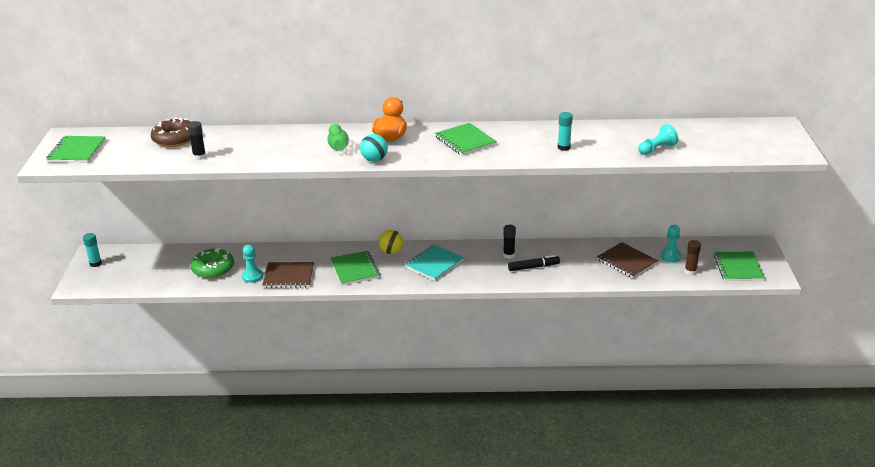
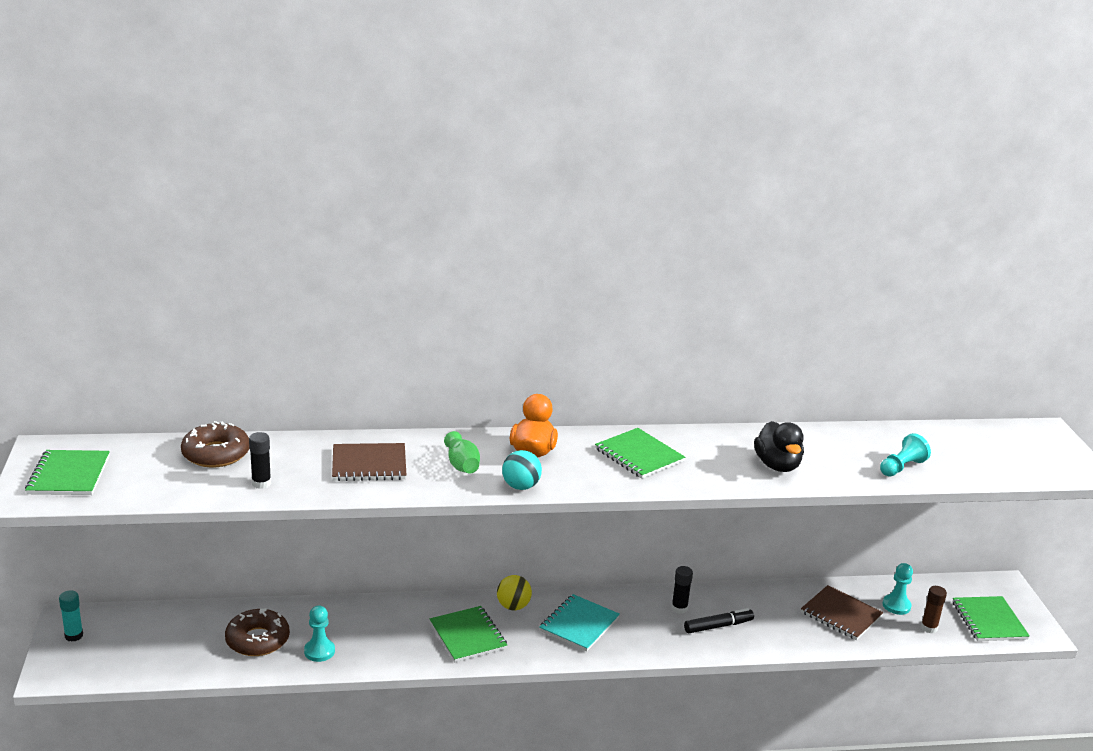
camera: 10 degrees left, 5 degrees down
(213, 269) = (257, 640): green donut -> brown donut
(288, 276) = (373, 650): brown notebook -> brown notebook (369, 464)
(564, 147) = (777, 465): turquoise glue stick -> black duck

